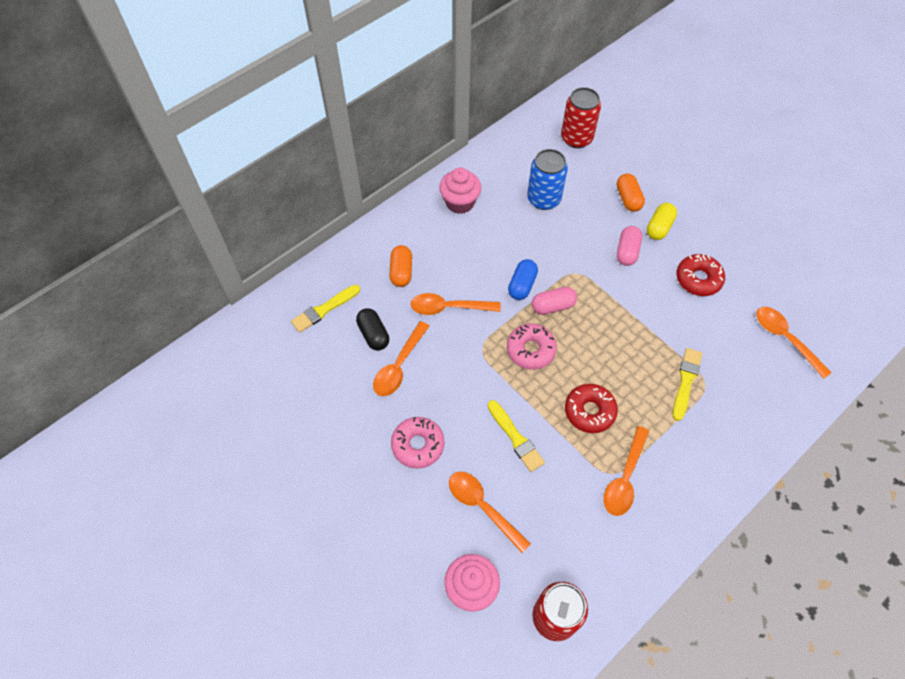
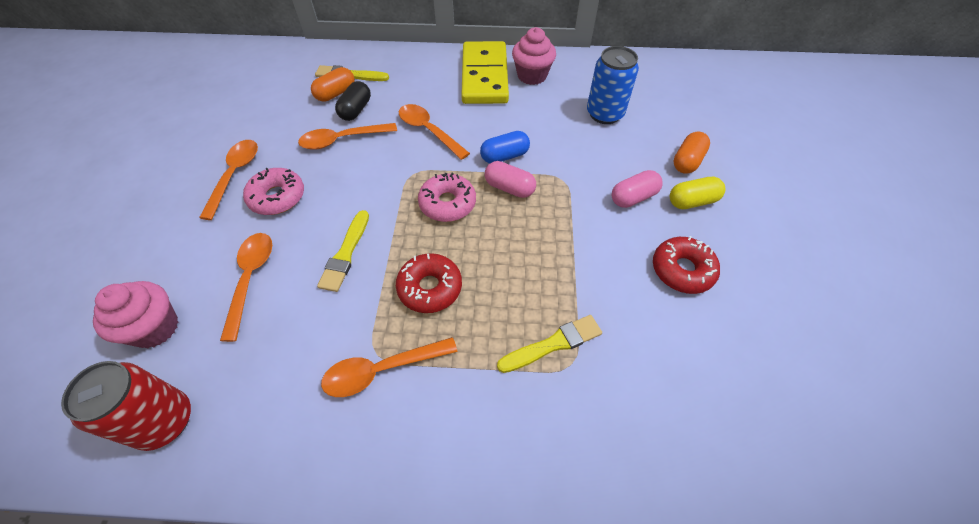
camera: 45 degrees right, 5 degrees down
(401, 272) = (429, 88): orange capsule -> orange capsule (336, 93)
(427, 229) = (484, 76): none -> yellow domino
(576, 138) = (691, 93): red can -> none
(785, 339) = (724, 404): orange spoon -> orange spoon (235, 175)

